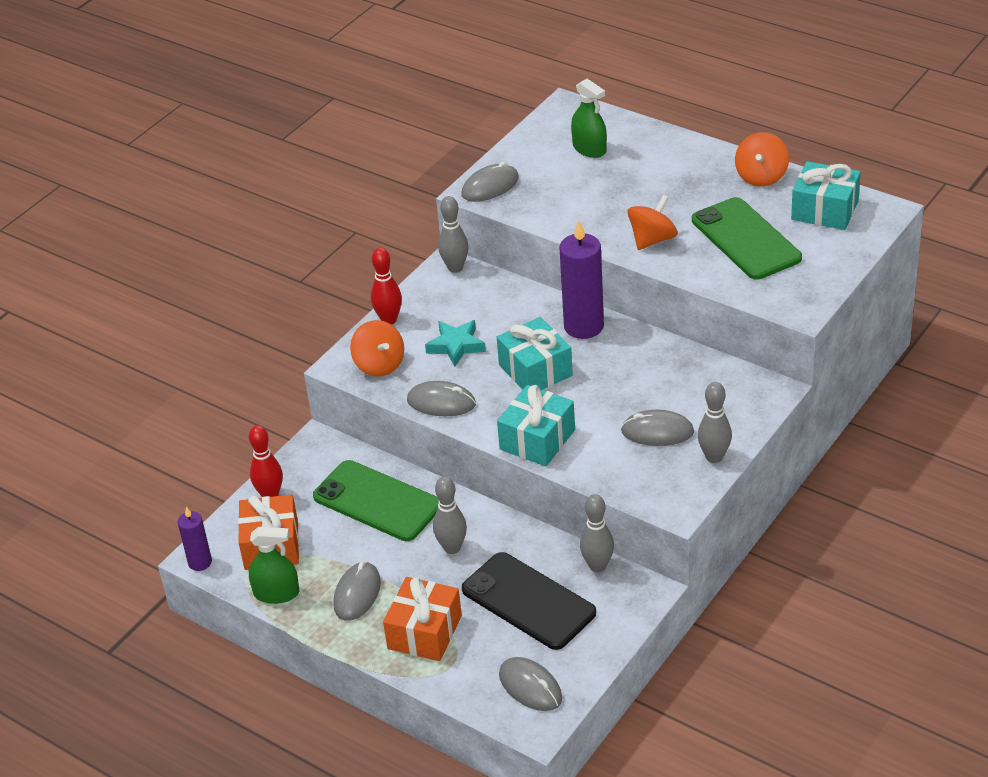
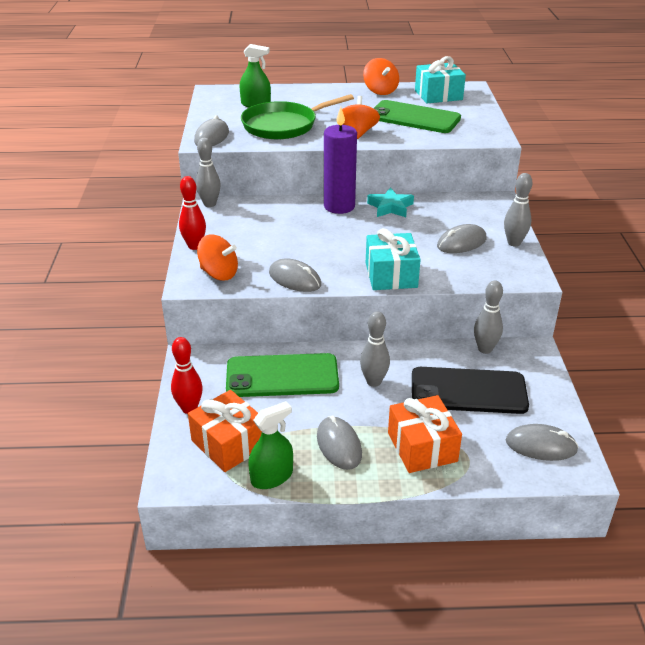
camera: 40 degrees left, 5 degrees down
(200, 562) = (177, 485): purple candle -> none
(441, 402) = (294, 279): grey mouse -> grey mouse turned 60 degrees clockwise
(456, 346) = (264, 244): turquoise star -> turquoise star (390, 207)
(535, 370) = (338, 239): turquoise gift -> none
(582, 196) = (283, 125): none -> green pan

